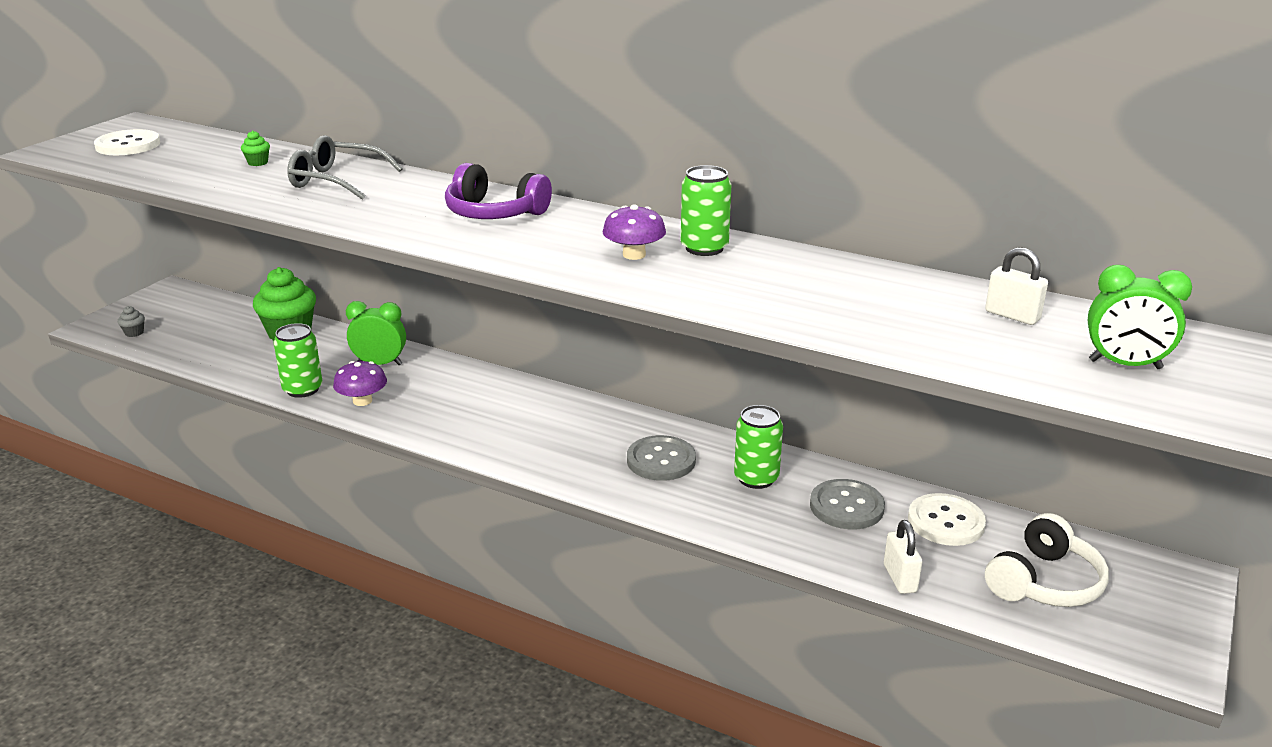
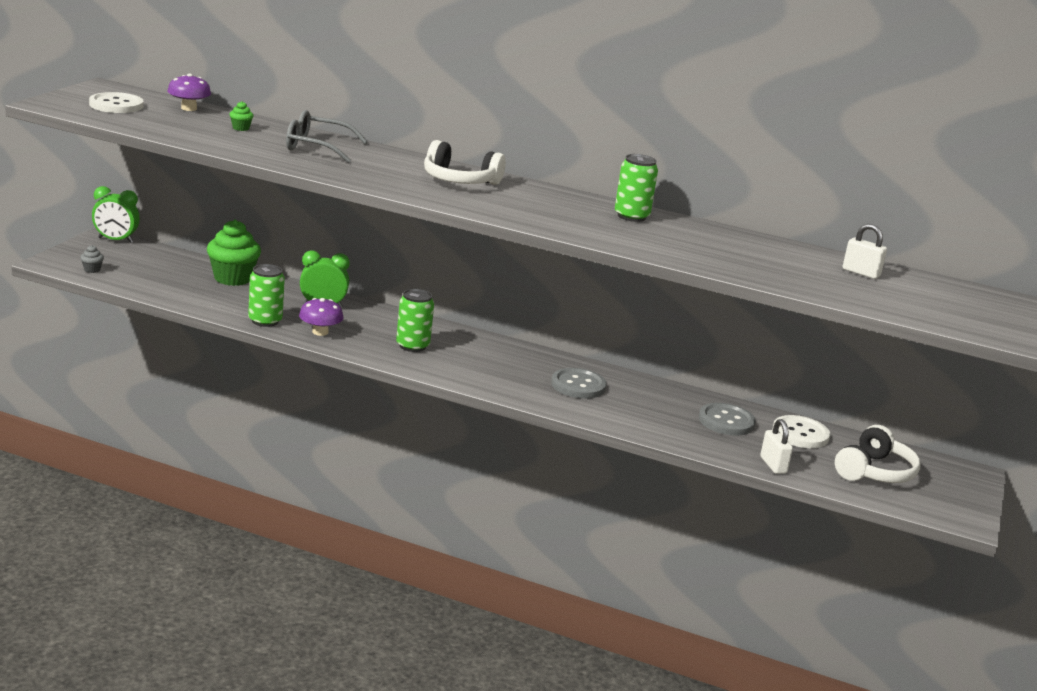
camera: 10 degrees left, 5 degrees down
(494, 213) = (459, 181): purple headphones -> white headphones
(634, 255) = (581, 217): purple mushroom -> purple mushroom (189, 108)
(756, 478) = (654, 400): green can -> green can (412, 346)
(1125, 364) = (938, 305): green clock -> green clock (115, 240)

